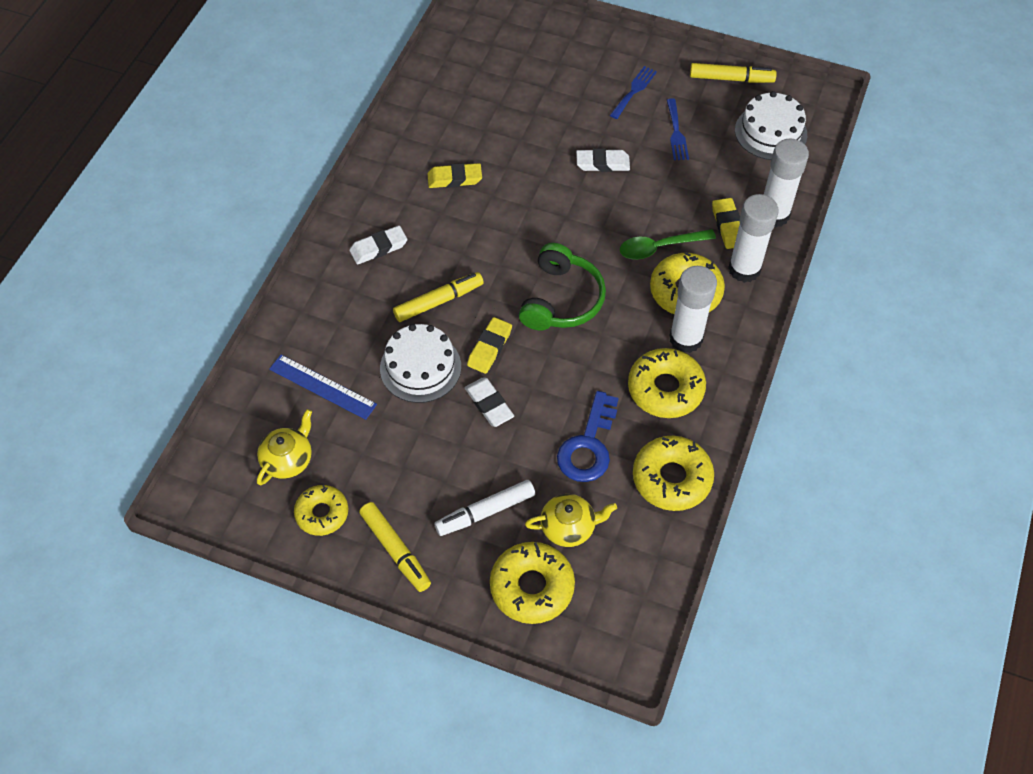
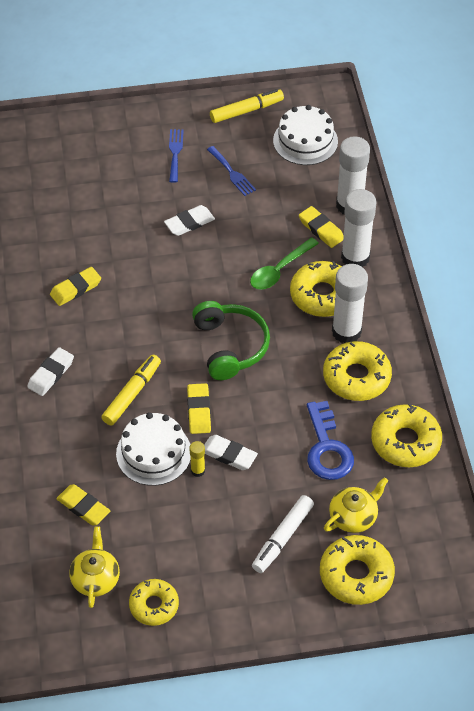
camera: 30 degrees left, 5 degrees down
(322, 386) = (83, 507): blue ruler -> yellow eraser
(395, 550) = (232, 602): yellow marker -> none
(450, 405) = (198, 470): none -> yellow glue stick

